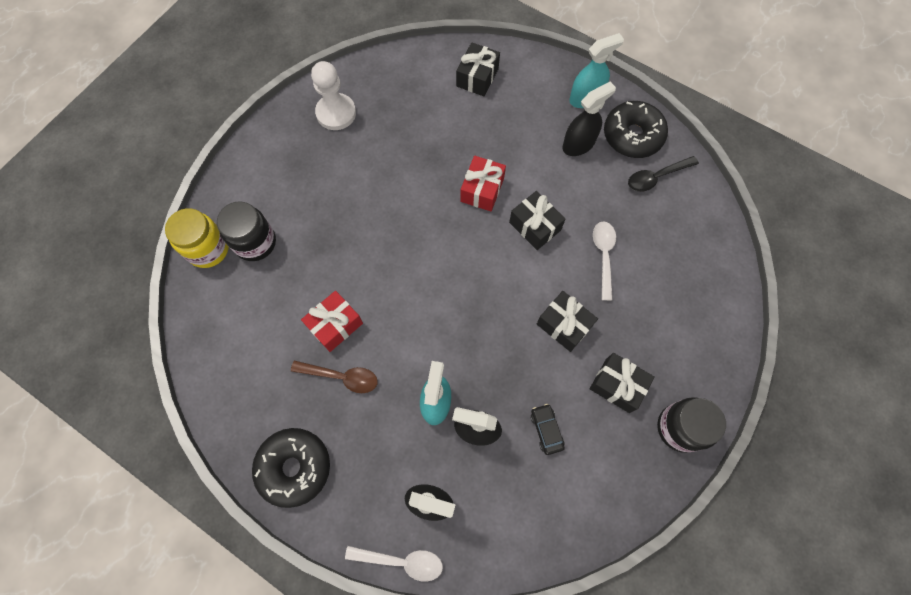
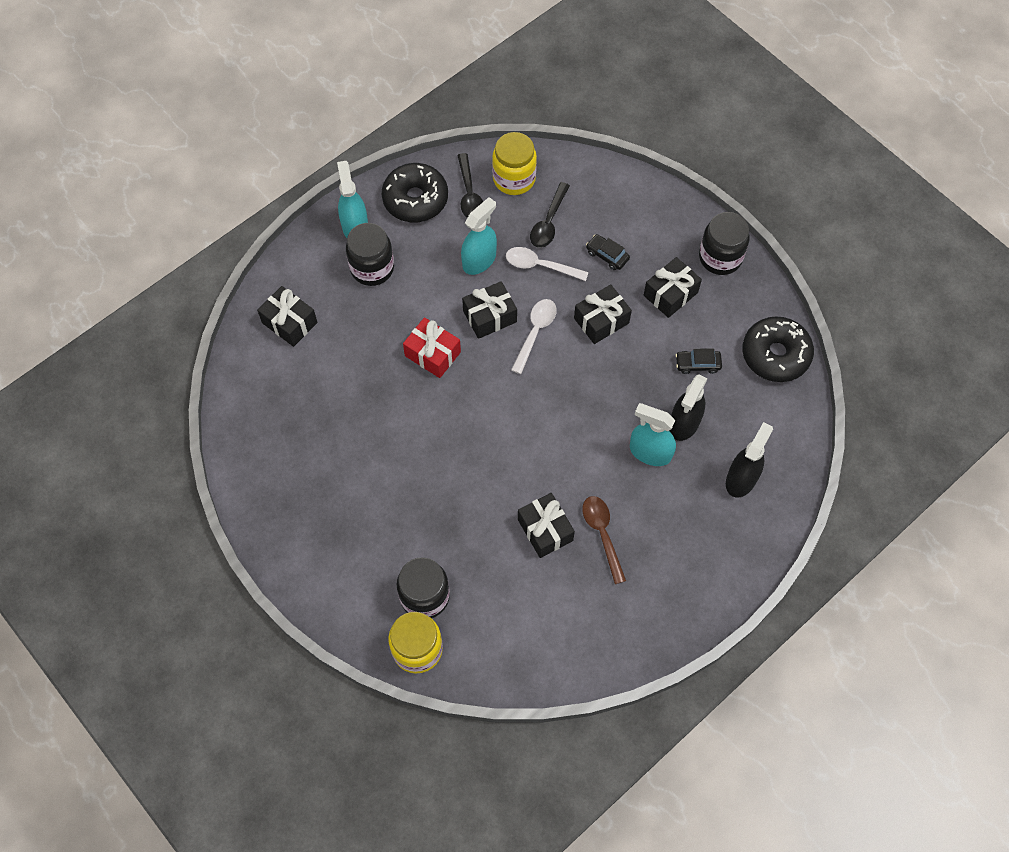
camera: 75 degrees left, 5 degrees down
(294, 467) = (683, 595): black donut -> black donut (775, 354)
(335, 325) = (545, 530): red gift -> black gift
(336, 113) = (283, 480): white pawn -> none
(341, 377) = (602, 534): brown spoon -> brown spoon turned 45 degrees counterclockwise
(401, 561) = (788, 515): white spoon -> white spoon (535, 332)
(550, 121) = (372, 268): none -> black jar
(578, 144) = (409, 250): black spray bottle -> none
(590, 203) = (479, 260): none -> turquoise spray bottle
(638, 314) = (607, 255): none -> black car
(654, 252) = (549, 222): none -> black spoon
(689, 210) = (514, 179): none -> yellow jar

